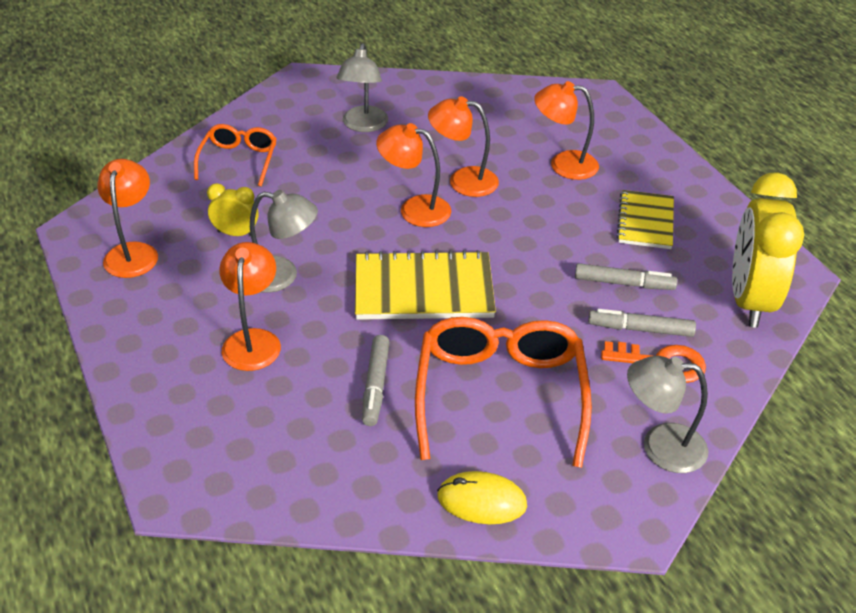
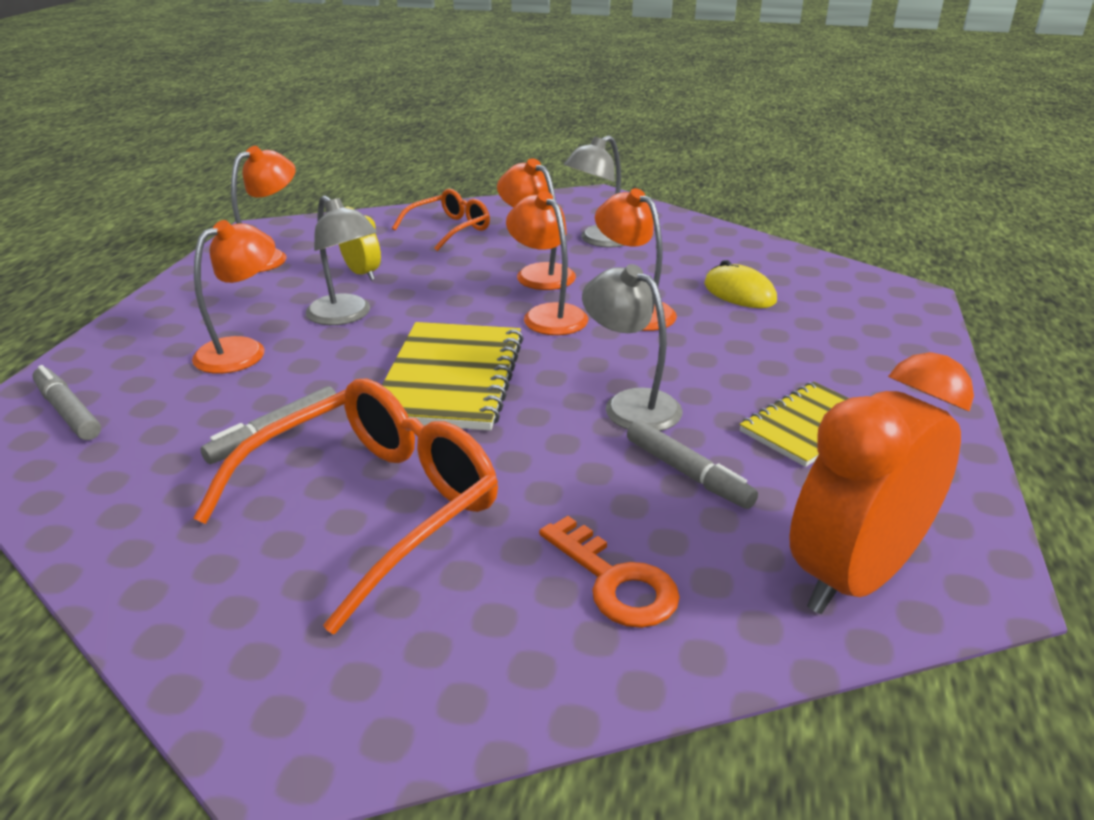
camera: 40 degrees right, 10 degrees down
(423, 289) = (451, 379): yellow notebook -> yellow notebook turned 60 degrees clockwise
(481, 501) = (185, 599): yellow mouse -> yellow mouse (739, 293)
(563, 164) = (774, 337): orange lamp -> orange lamp (537, 273)
(640, 329) = (640, 530): grey marker -> grey marker (68, 412)
(660, 446) = (469, 677): grey lamp -> grey lamp (630, 404)
(749, 300) = (853, 577): yellow clock -> orange clock

